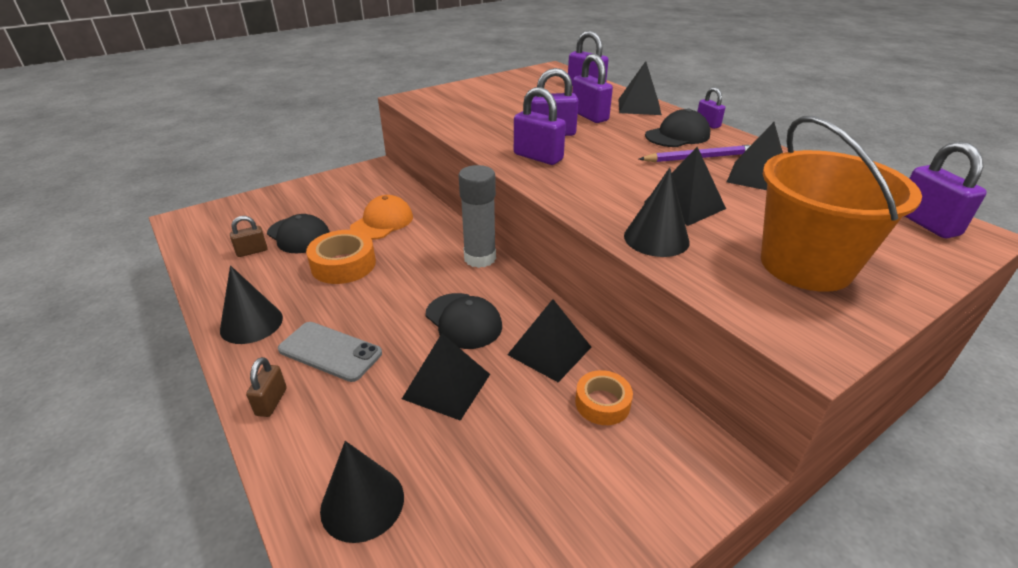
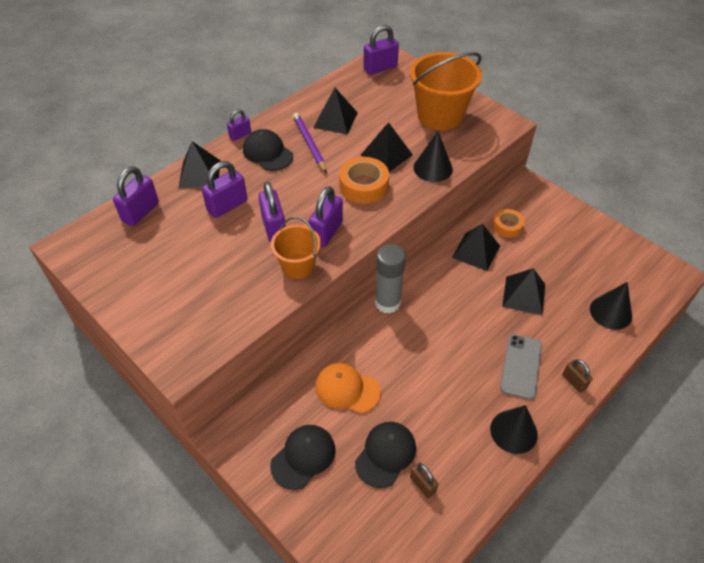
camera: 100 degrees left, 15 degrees up
(271, 402) = (574, 381): brown padlock -> brown padlock turned 60 degrees clockwise
(343, 265) = (422, 396): orange tape -> orange tape (363, 186)
(463, 321) = (464, 298): black cap -> black cap (303, 457)
(493, 141) = (298, 266): none -> orange bucket

